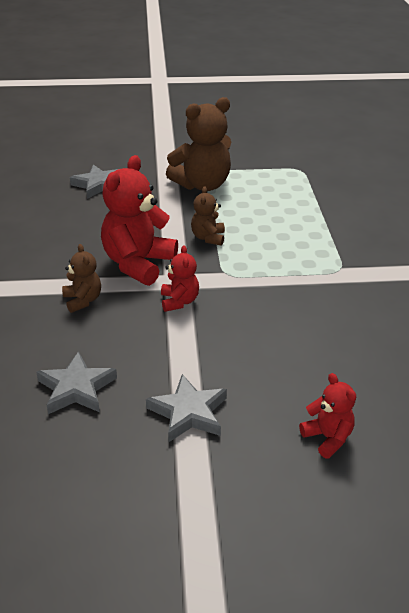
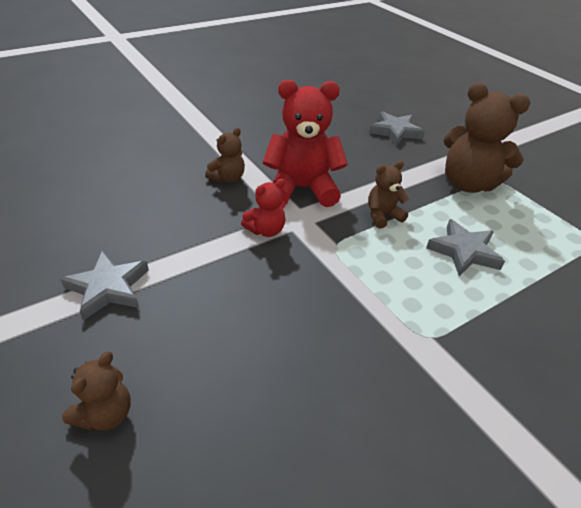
camera: 60 degrees right, 5 degrees up
(76, 388) = (114, 213): grey star -> grey star (464, 251)
(327, 438) = (105, 414): red teddy bear -> brown teddy bear

